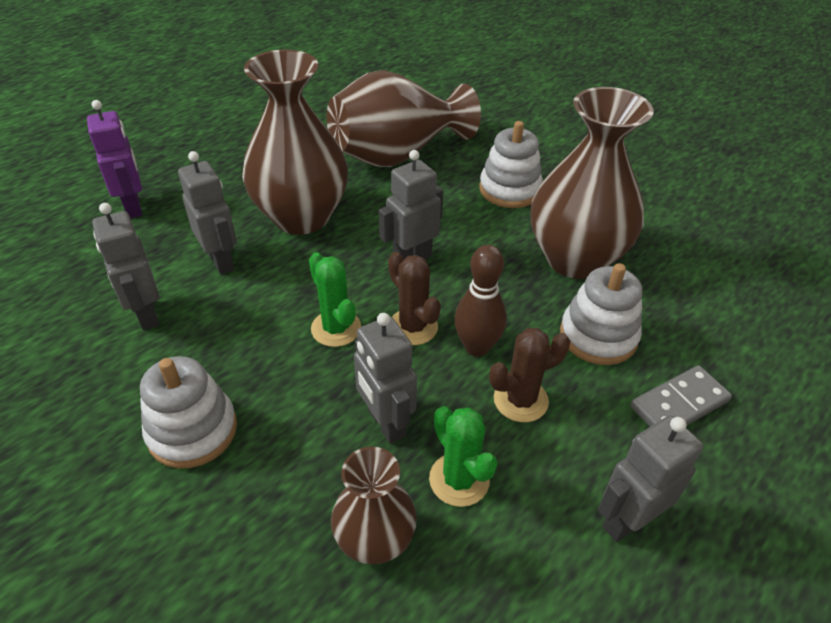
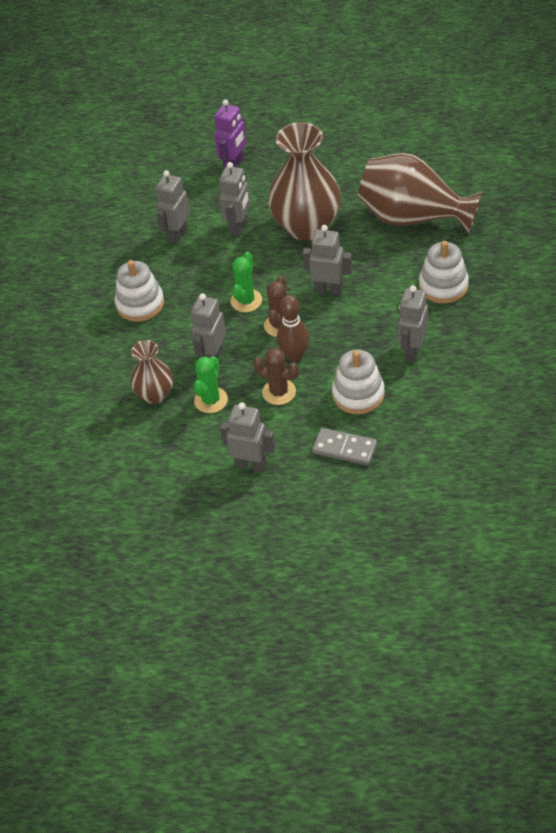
camera: 55 degrees right, 5 degrees up
(575, 259) = (412, 351): brown vase -> grey robot

